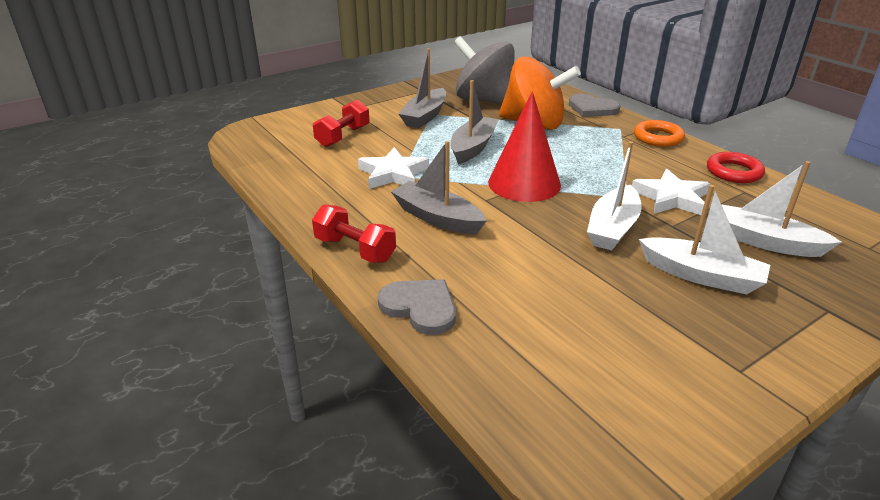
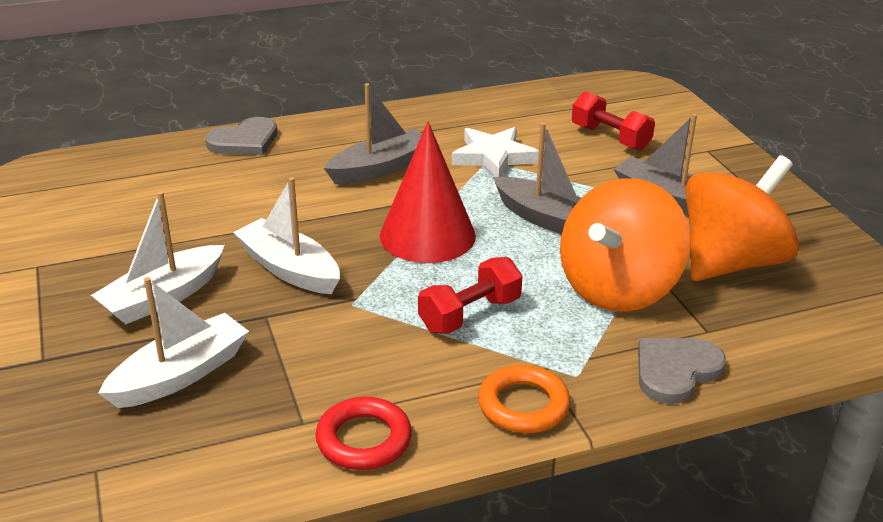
camera: 105 degrees right, 0 degrees up
(355, 249) = (350, 123): red dumbbell -> red dumbbell (470, 314)
(484, 100) = (730, 263): grey spinning top -> orange spinning top
(671, 198) = (326, 340): white star -> none

